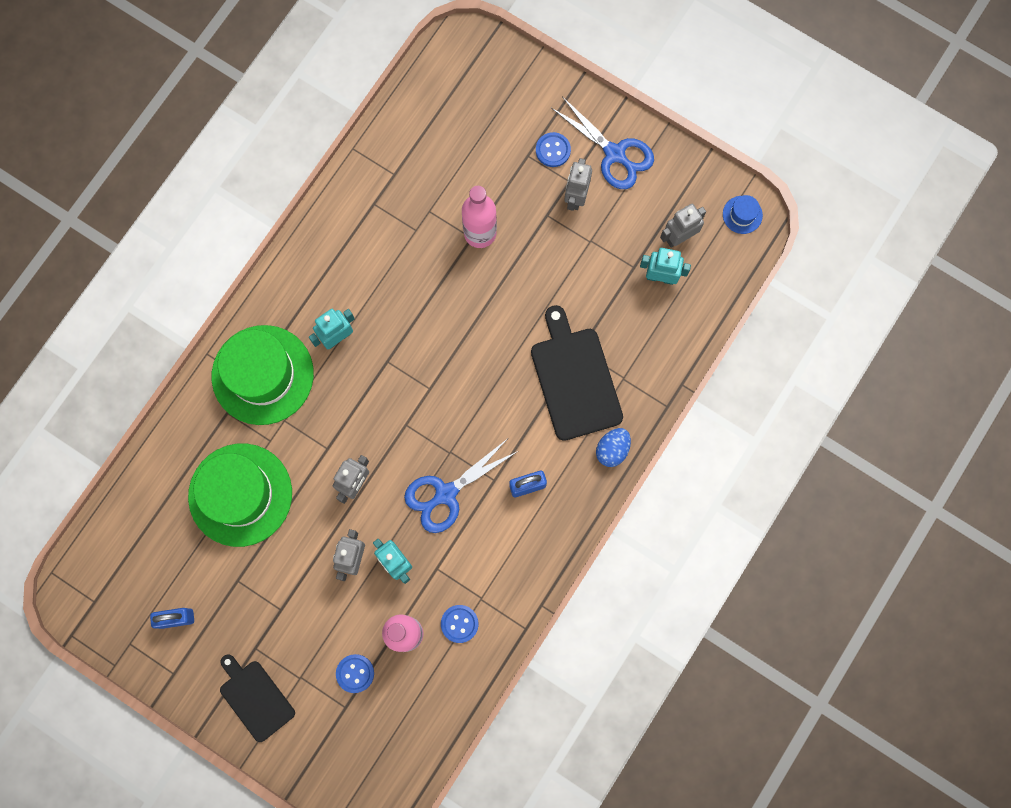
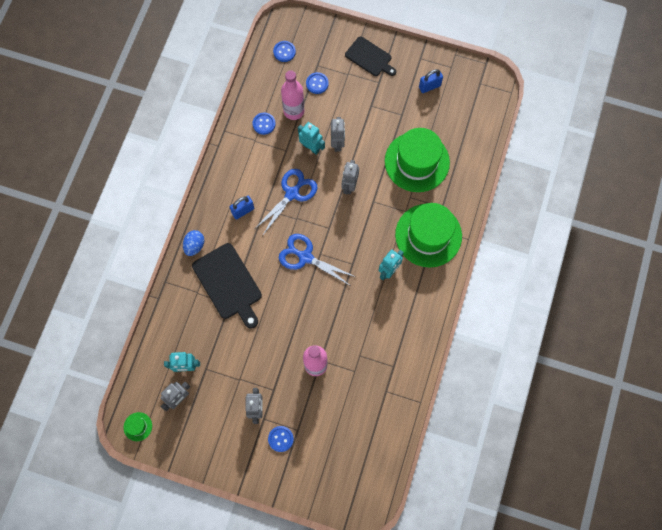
camera: 165 degrees right, 5 degrees down
(392, 748) = (284, 52): none -> blue button
(614, 154) = (236, 448): blue scissors -> blue scissors (305, 257)
(742, 214) = (138, 426): blue hat -> green hat

